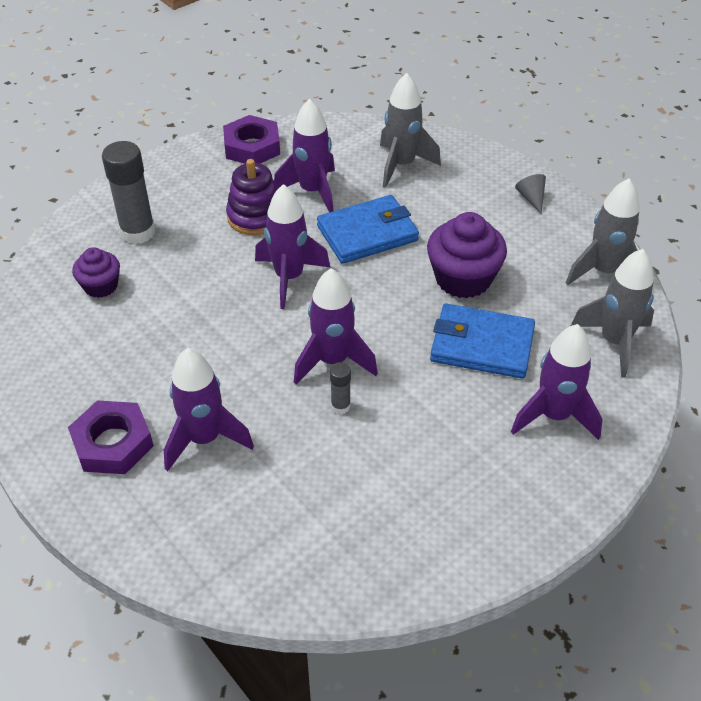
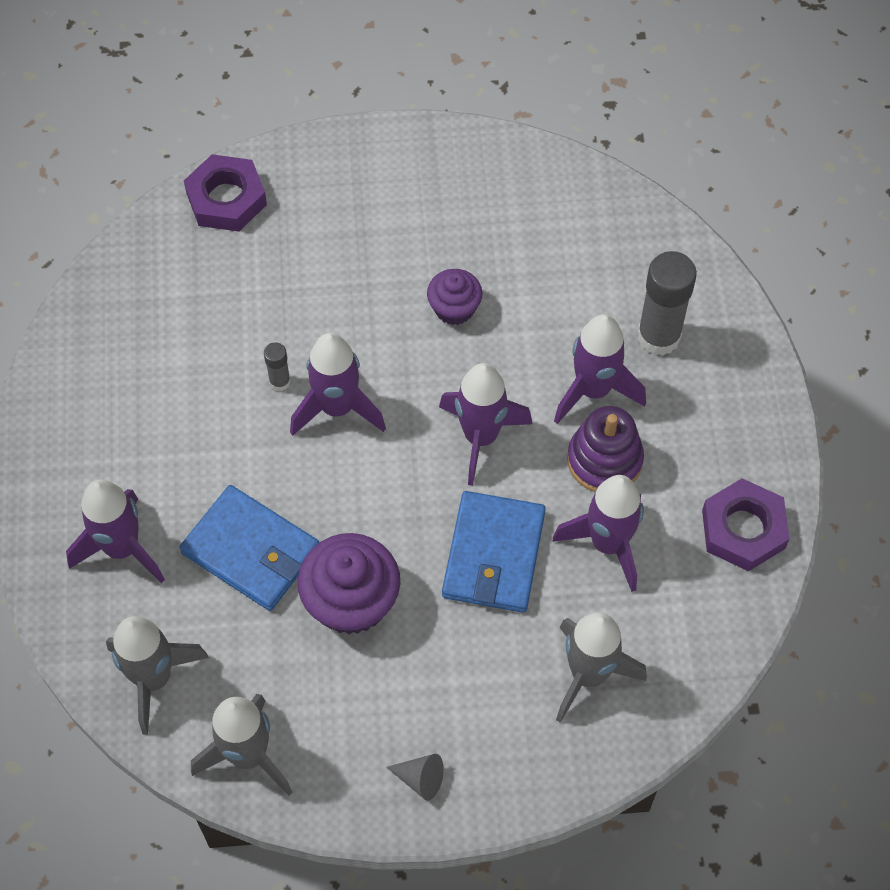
camera: 125 degrees right, 15 degrees up
(101, 286) = (594, 268): purple cupcake -> purple cupcake (454, 308)
(112, 443) = (380, 194): purple nut -> purple nut (226, 199)
(204, 439) = (330, 260): purple rocket -> purple rocket (593, 390)
(481, 345) = (251, 550): blue wallet -> blue wallet turned 75 degrees clockwise

